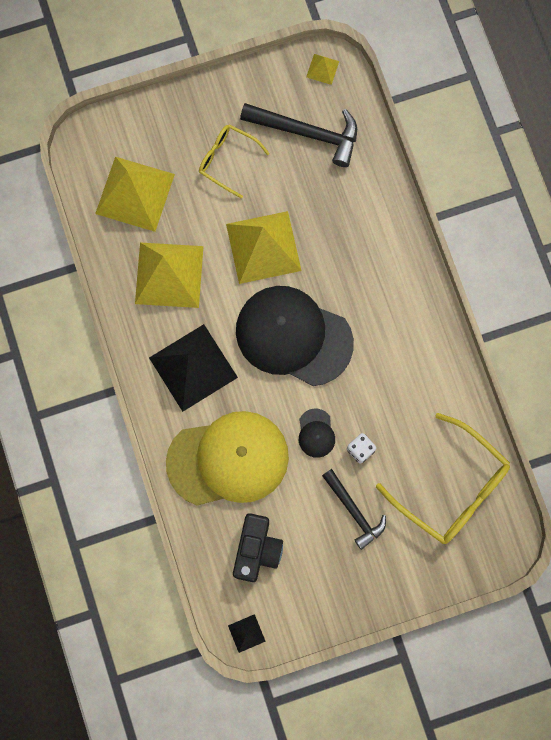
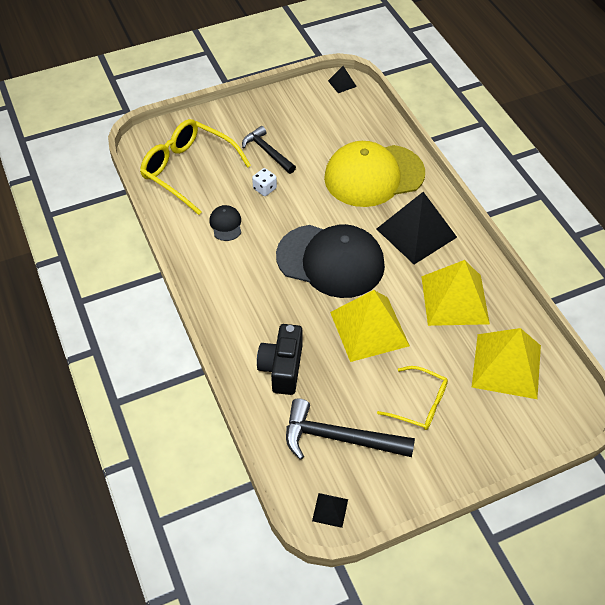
camera: 175 degrees right, 25 degrees down
(257, 550) = (341, 126): black camera -> black camera (282, 368)
(316, 433) = (303, 196): black cap -> black cap (226, 224)
(322, 69) = (330, 510): yellow pyramid -> black pyramid

